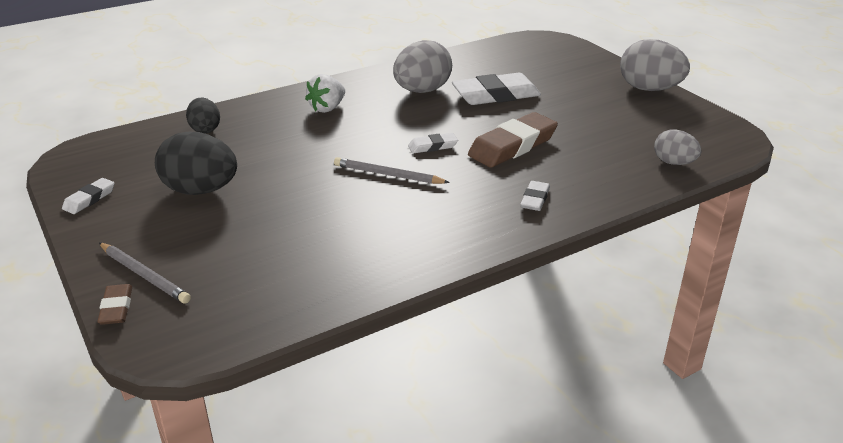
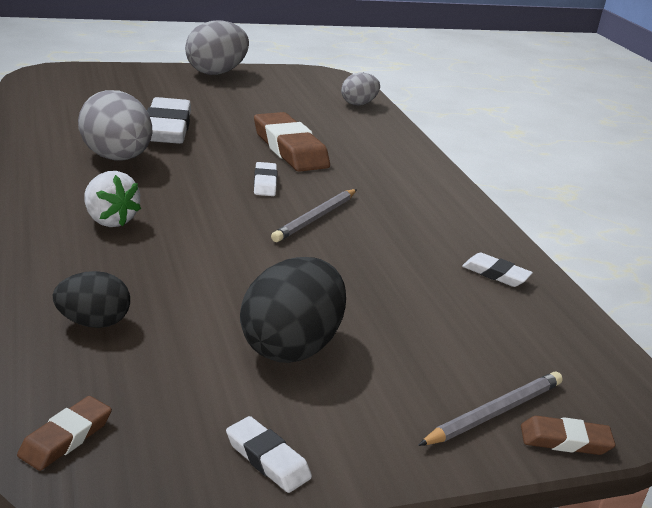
camera: 80 degrees left, 5 degrees down
(102, 145) = (66, 438): none -> brown eraser
(535, 199) = (396, 165): white eraser -> white eraser (495, 274)

